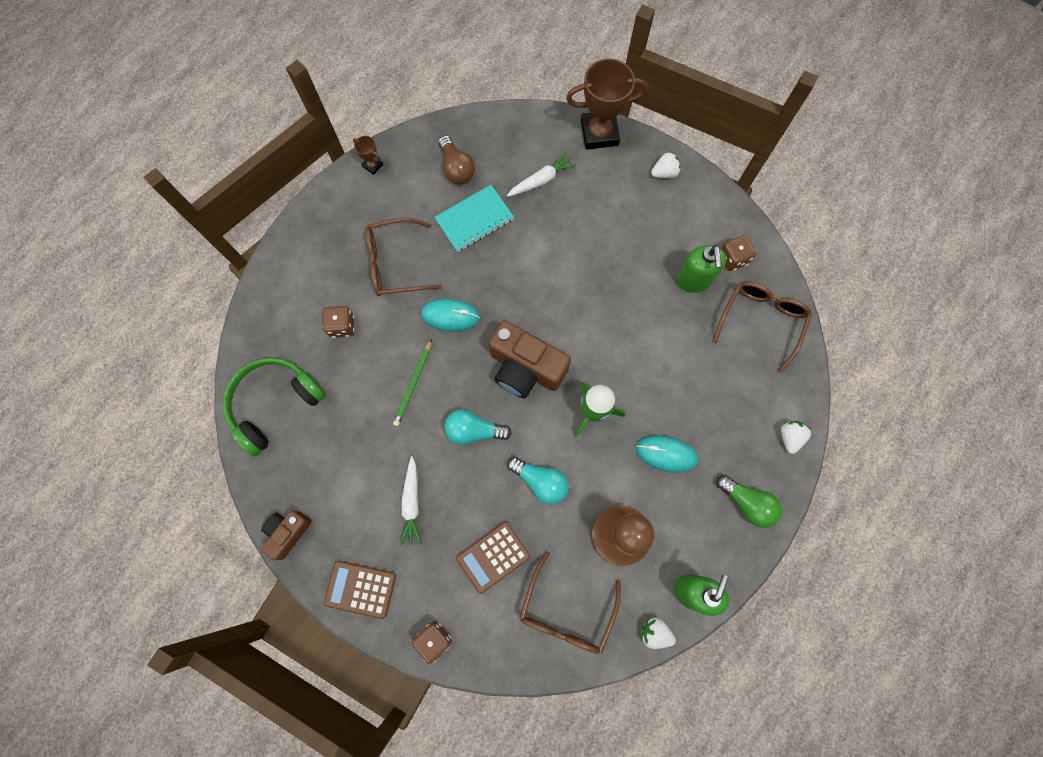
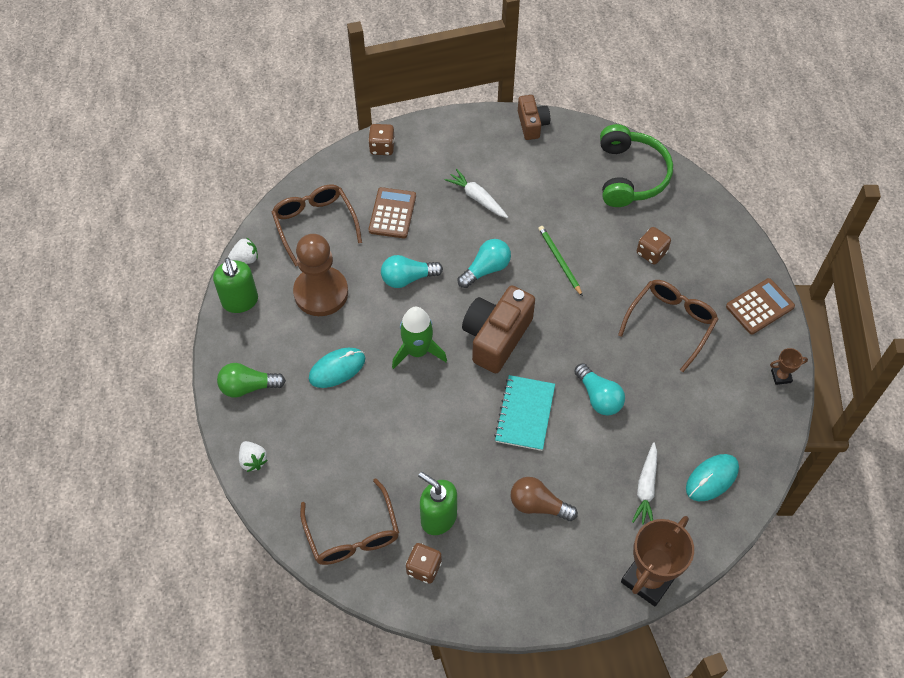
camera: 135 degrees right, 15 degrees down
(360, 589) = (454, 134): brown calculator -> brown calculator (760, 307)
(450, 316) = (589, 324): turquoise mouse -> turquoise mouse (712, 478)
(456, 168) = (720, 434): brown light bulb -> brown light bulb (538, 505)
(474, 219) = (657, 407): turquoise notebook -> turquoise notebook (525, 414)
(504, 260) = (598, 397): none -> turquoise light bulb
(525, 368) = (496, 337): brown camera -> brown camera turned 45 degrees counterclockwise
(664, 173) = (556, 594): white strawberry -> none

